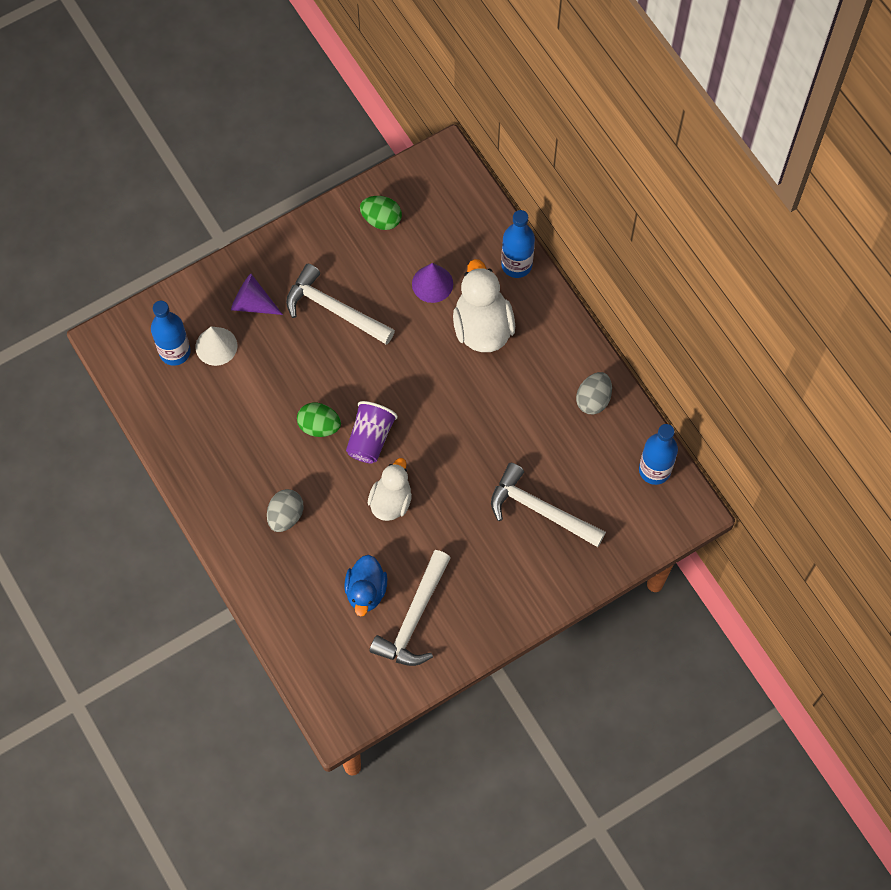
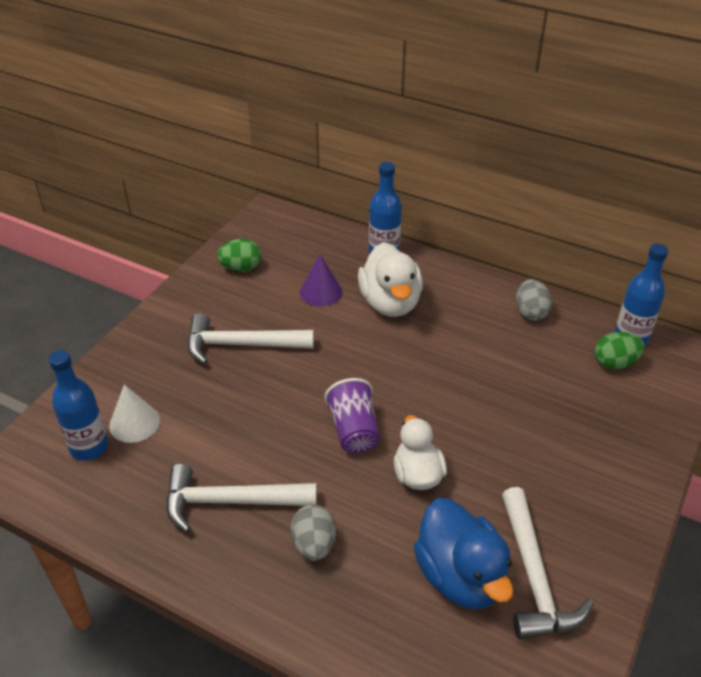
camera: 30 degrees left, 25 degrees down
(252, 303) = (153, 373): purple cone -> none
(319, 426) = (293, 443): green egg -> green egg (614, 363)
(366, 591) = (460, 576): blue duck -> blue duck, size x1.51
(482, 327) = (390, 303): white duck -> white duck turned 150 degrees counterclockwise
(540, 510) = (566, 413): white hammer -> white hammer (230, 501)

